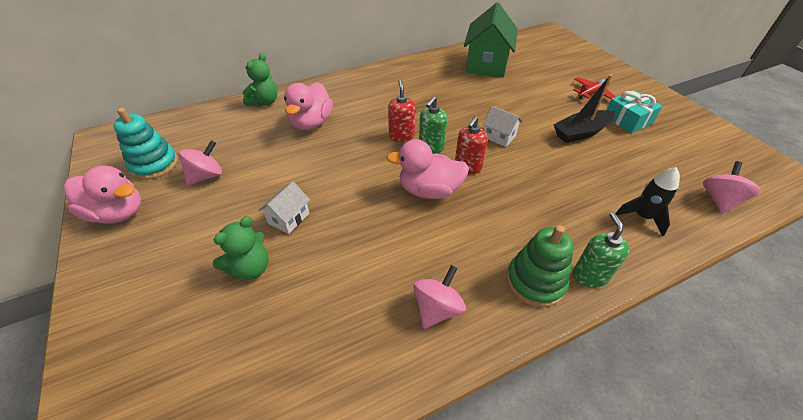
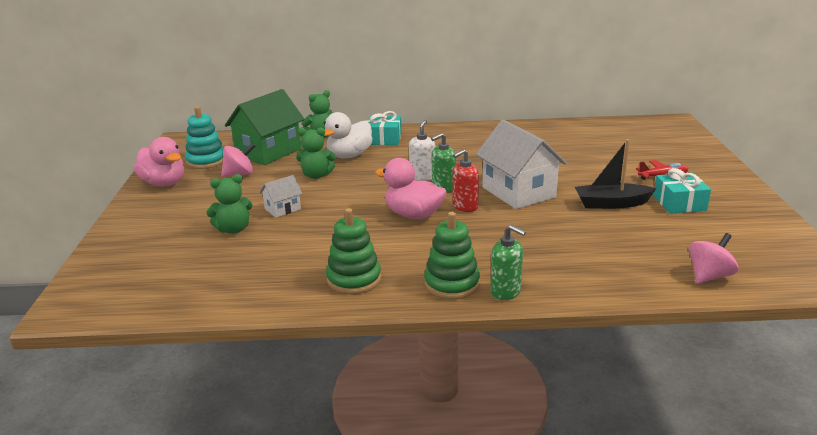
camera: 25 degrees right, 20 degrees down
(295, 158) = (316, 175): none -> green teddy bear
(311, 123) = (349, 156): pink duck -> white duck
(331, 94) = (384, 139): none -> turquoise gift
(401, 136) = (422, 177): red soap dispenser -> white soap dispenser
(437, 308) = (354, 279): pink spinning top -> green stacking toy
(486, 64) = (564, 138): green house -> green house (268, 152)
(499, 136) = (518, 192): white house -> white house, size x2.08
(589, 276) = (506, 292): green soap dispenser -> green soap dispenser turned 105 degrees clockwise
(642, 217) = (605, 270): black rocket -> none

